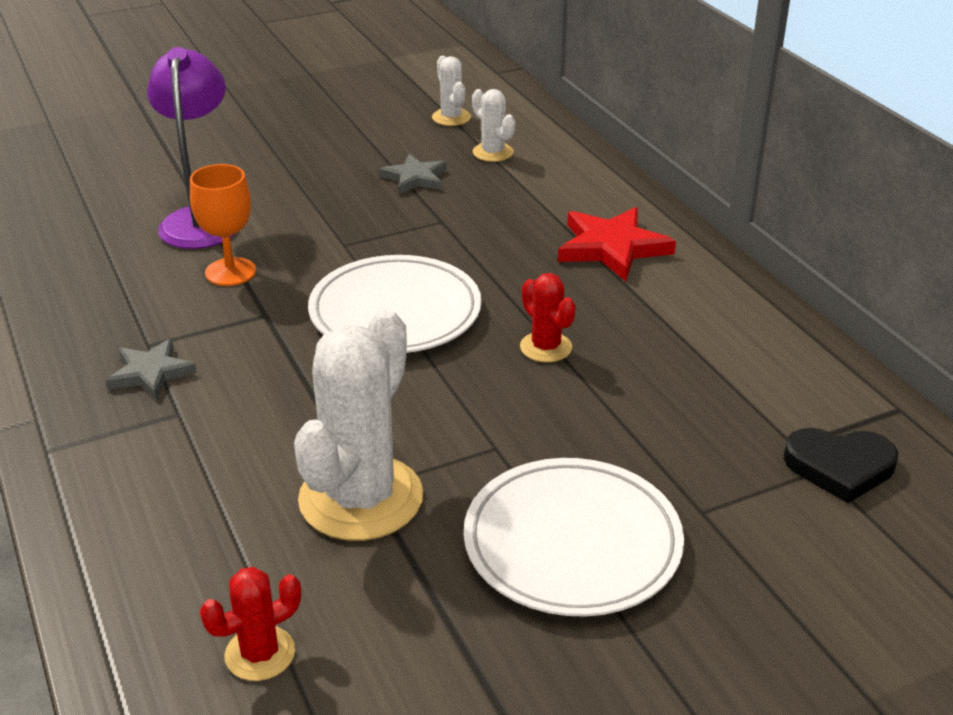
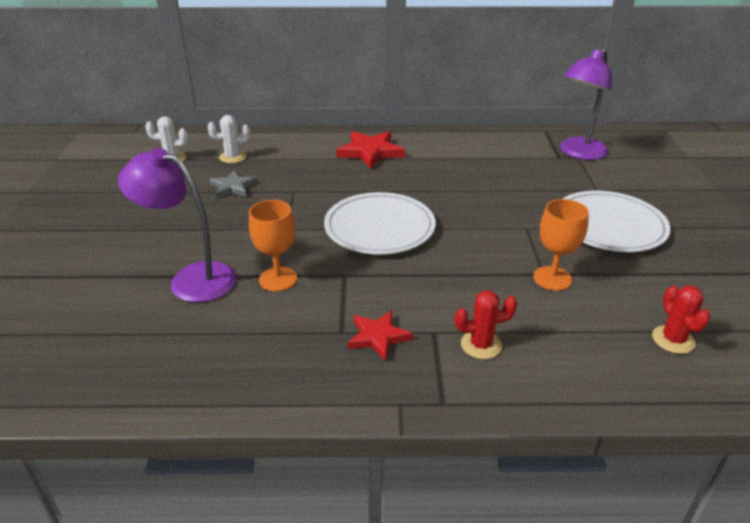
camera: 65 degrees left, 0 degrees up
(151, 373) = (378, 336): grey star -> red star
(361, 498) = (552, 278): white cactus -> orange goblet
(546, 347) = (448, 192): red cactus -> red cactus (481, 345)
(839, 467) = (578, 153): black heart -> purple lamp

